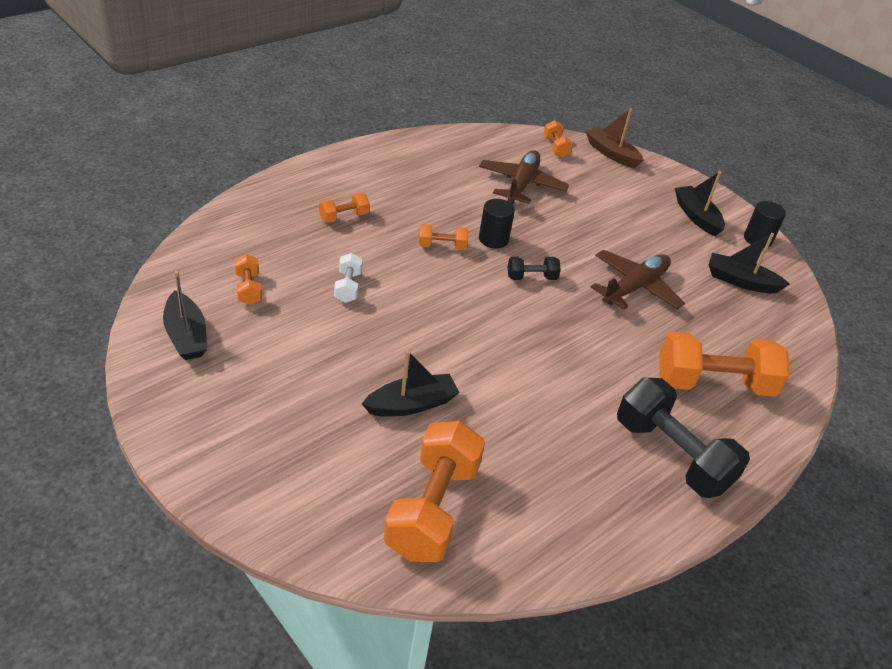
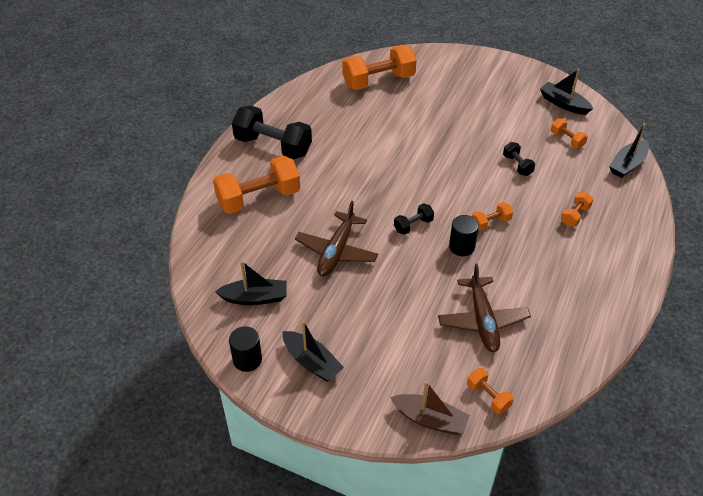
camera: 160 degrees right, 5 degrees up
(348, 287) = (517, 165): white dumbbell -> black dumbbell
(411, 404) = (423, 117): black boat -> black boat (627, 164)
(432, 509) = (378, 81): orange dumbbell -> orange dumbbell turned 75 degrees clockwise

